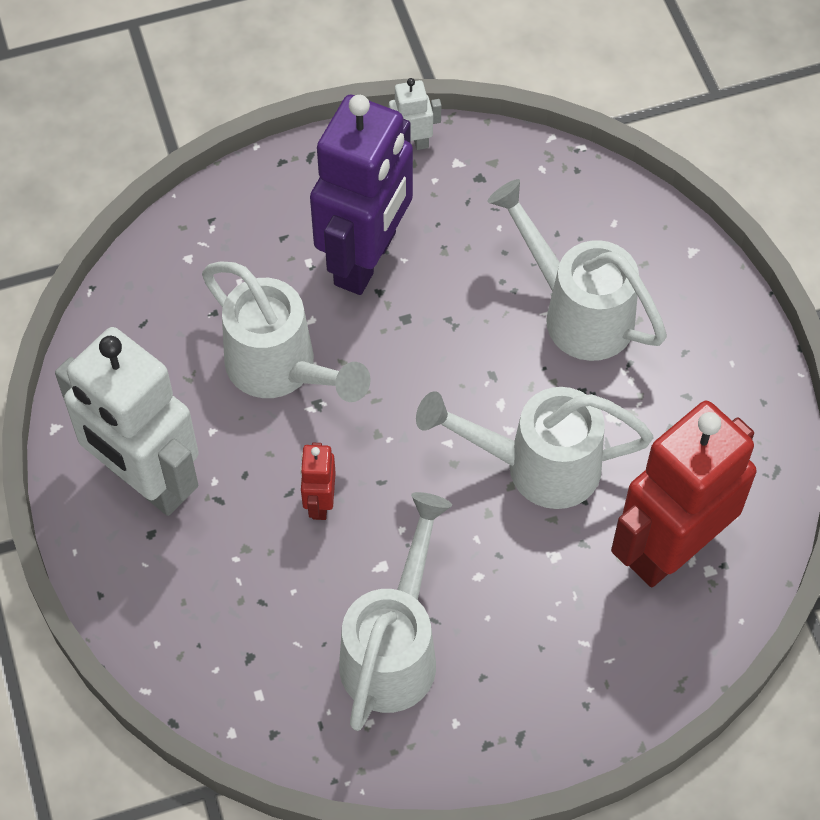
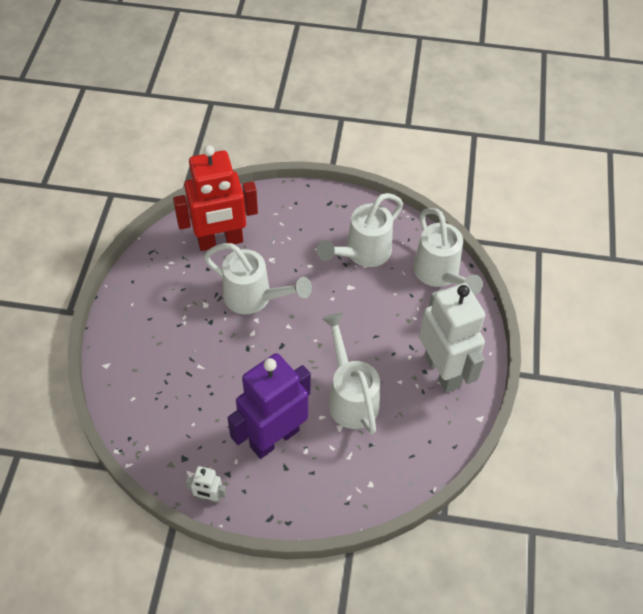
camera: 155 degrees left, 5 degrees down
(319, 502) = (364, 325): red robot -> none
(576, 311) = (185, 361): white watering can -> white watering can (440, 275)

